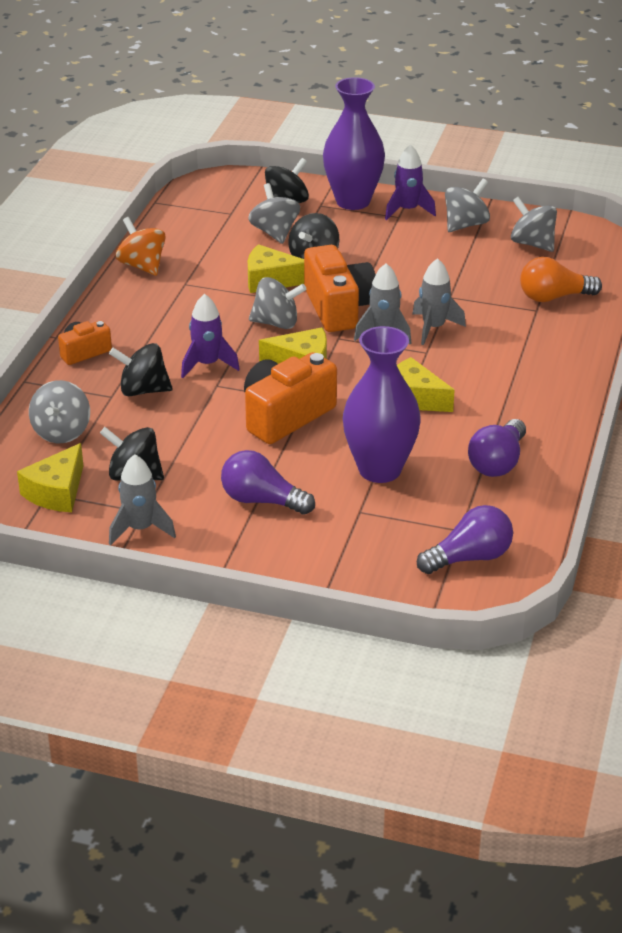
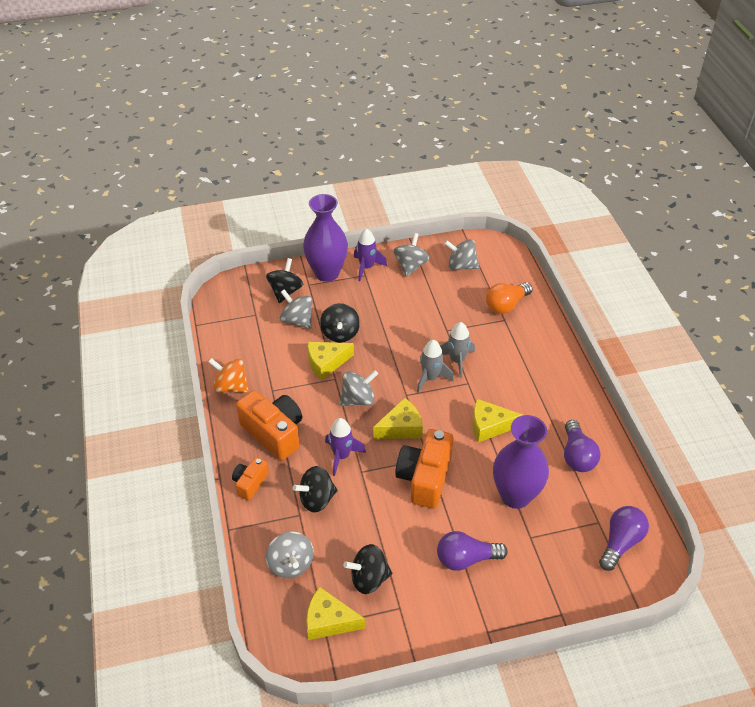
camera: 30 degrees left, 10 degrees up
(57, 492) = (329, 621): yellow cheese -> yellow cheese turned 105 degrees clockwise
(140, 529) = (409, 625): grey rocket -> none
(338, 308) = (387, 369): orange camera -> orange camera (274, 433)

